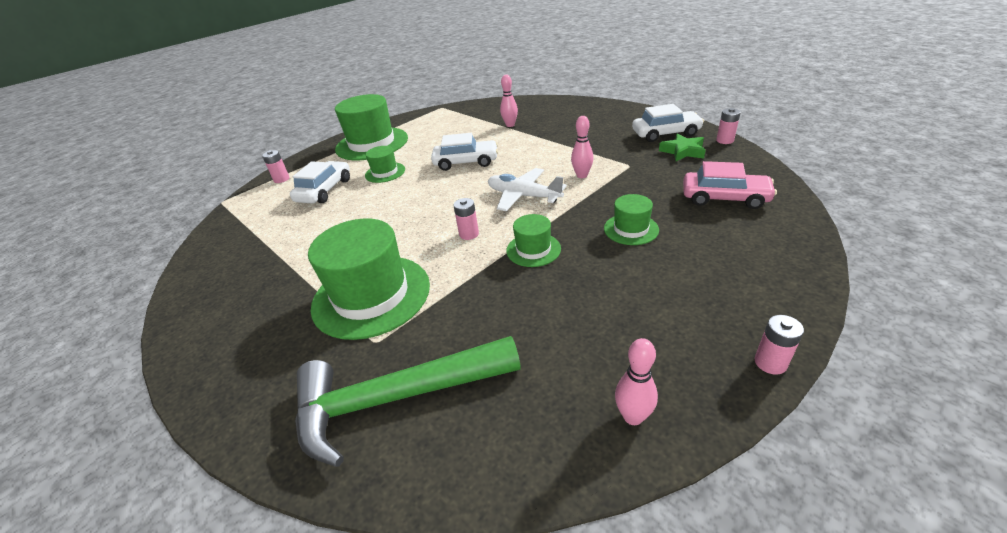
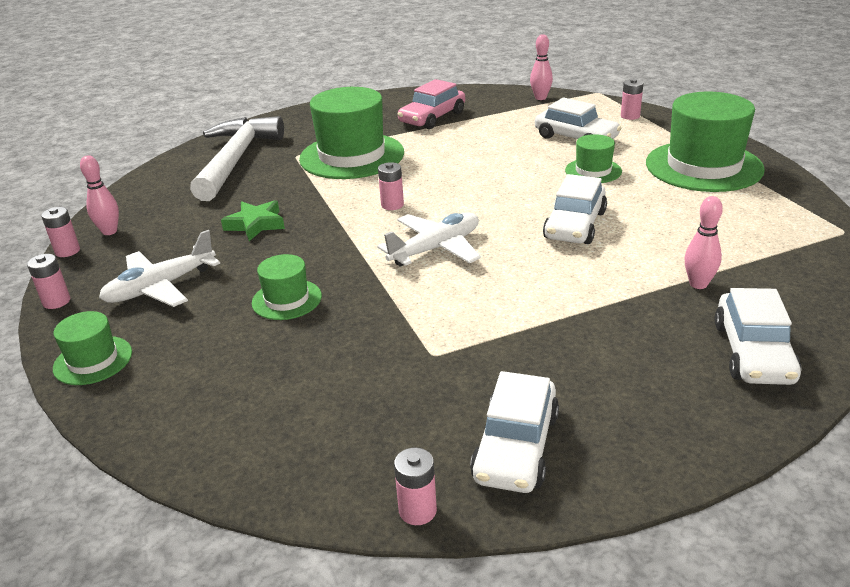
camera: 110 degrees right, 5 degrees down
(395, 399) = (235, 160): green hammer -> white hammer
(533, 249) = (324, 233): green hat -> green hat (93, 360)
(555, 109) = (753, 352): none -> white car
(582, 175) = (445, 303): pink bowling pin -> pink bowling pin (540, 98)
(679, 301) = (160, 287): none -> white plane
(682, 151) = (426, 431): green star -> green star (256, 224)
(700, 430) = (67, 251): none -> pink battery
(724, 198) = (259, 401): pink car -> pink car (432, 118)

